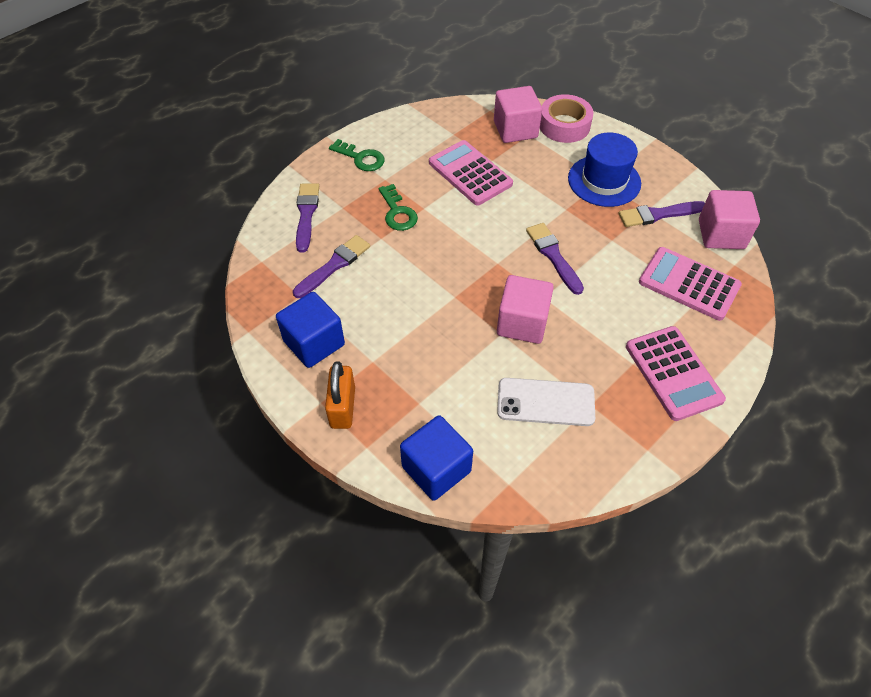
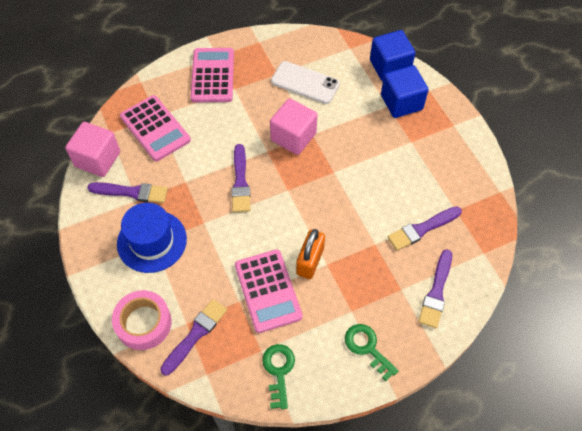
camera: 160 degrees left, 5 degrees up
(314, 343) = (451, 167): blue cube -> blue cube (401, 102)
(342, 407) = (439, 117): orange padlock -> orange padlock (310, 261)
(397, 212) = (352, 267): green key -> green key (278, 371)
(515, 129) = (195, 334): pink cube -> purple brush

